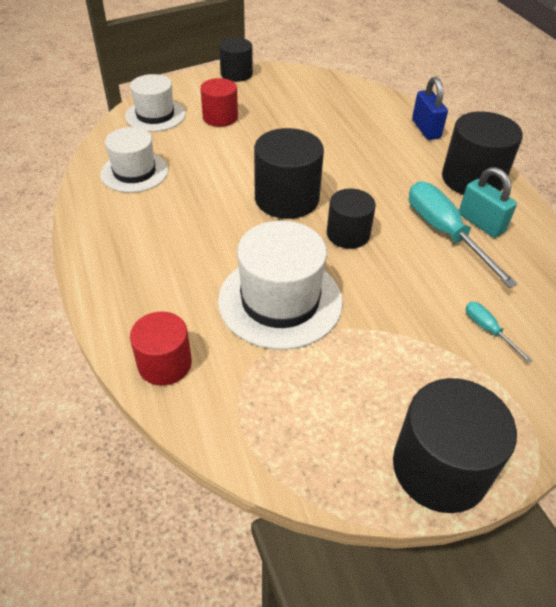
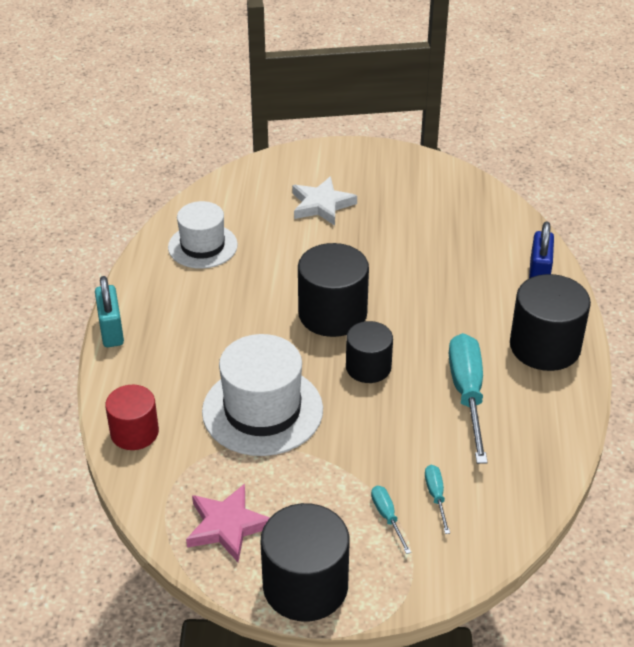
camera: 25 degrees right, 5 degrees down
(155, 115) = (257, 186): white hat -> none
(220, 117) = (321, 205): red cylinder -> white star
(236, 74) = (371, 154): black cylinder -> none
(321, 431) = (227, 526): none -> pink star
(462, 365) = (387, 517): none -> turquoise screwdriver
(481, 223) = (515, 395): turquoise padlock -> turquoise padlock (111, 330)

